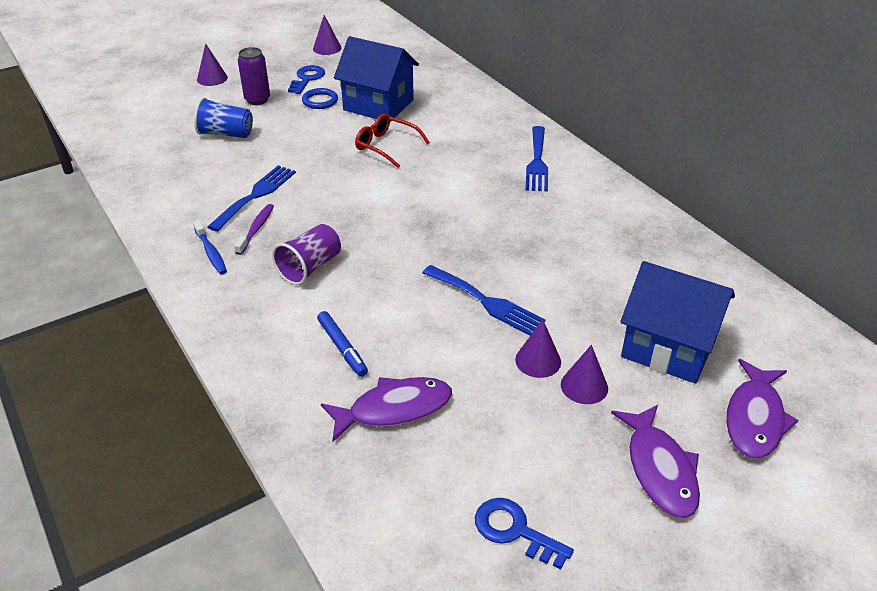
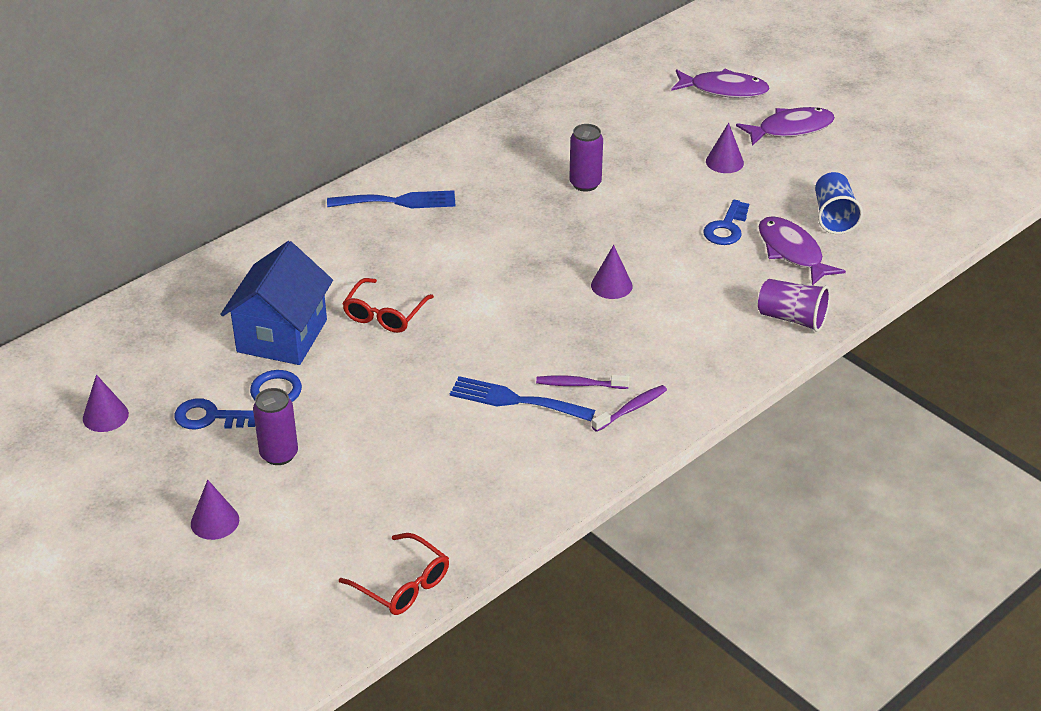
camera: 100 degrees left, 0 degrees up
(109, 135) = (402, 584): none -> red glasses
(211, 253) = (631, 409): blue toothbrush -> purple toothbrush
(226, 134) = (378, 462): blue cup -> blue cup (833, 217)
(310, 267) = (631, 332): purple cup -> purple cup (792, 318)
(342, 348) = (735, 291): blue marker -> none
(486, 302) = (643, 217): blue fork -> none
(515, 531) = (874, 186): blue key -> blue key (726, 228)
(538, 360) = (706, 185): purple cone -> purple cone (611, 285)
(551, 270) = (585, 184): none -> purple can
(668, 347) = (664, 124): blue house -> none

